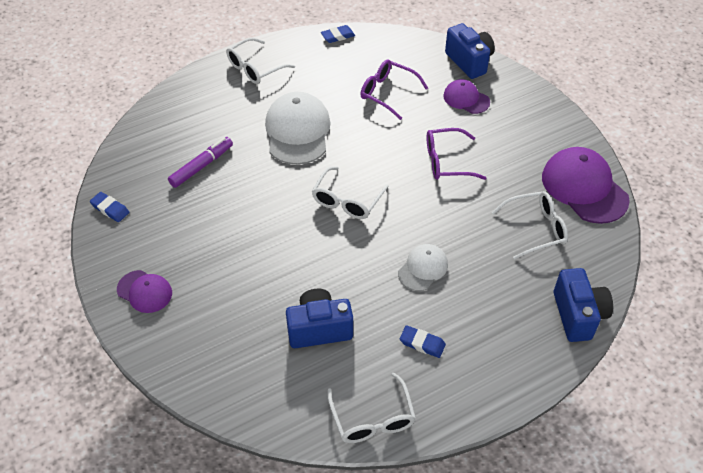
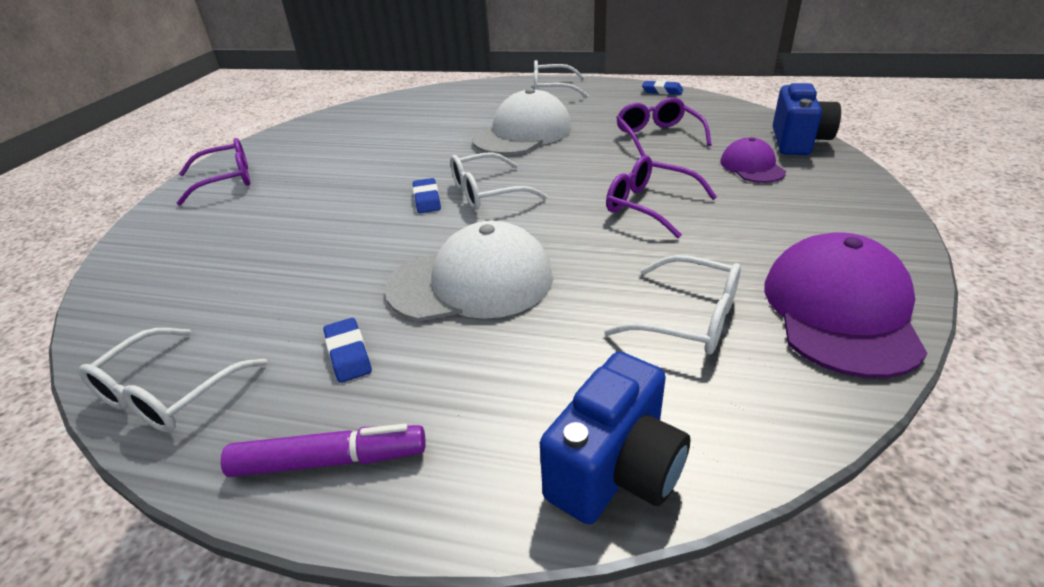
camera: 45 degrees right, 15 degrees down
(110, 209) = (304, 128): blue eraser -> blue eraser (427, 199)
(144, 291) = (227, 180): purple cap -> purple glasses
(201, 166) = (408, 128): purple marker -> purple marker (330, 460)
(319, 329) = (283, 275): blue camera -> none
(423, 269) = (471, 282): white cap -> white cap, size x1.79

